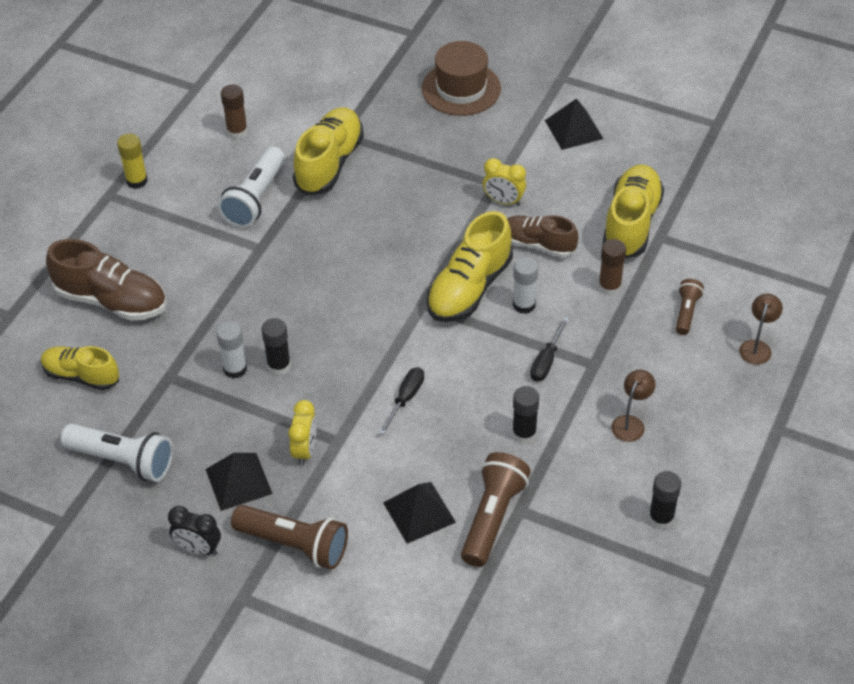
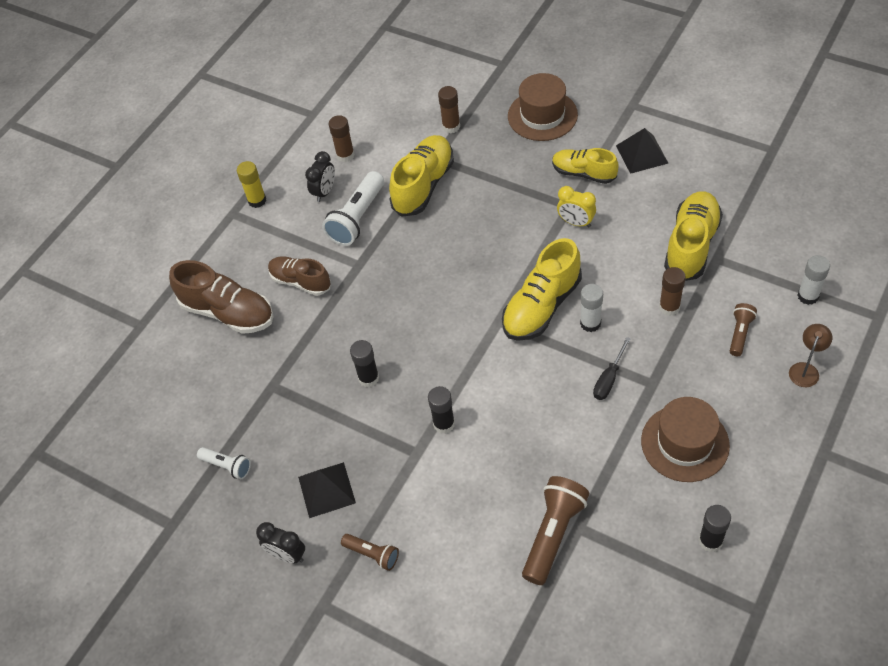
camera: 10 degrees right, 5 degrees up
(81, 376) = (197, 383): yellow shoe -> yellow shoe (583, 173)
(123, 460) = (227, 466): white flashlight -> white flashlight, size x0.56
(215, 171) = (324, 192): none -> black clock
(235, 369) = (330, 380): white glue stick -> white glue stick (808, 296)
(294, 544) = (372, 554): brown flashlight -> brown flashlight, size x0.56
(305, 450) = (387, 461): yellow clock -> none
(357, 100) = (451, 126): none -> brown glue stick
(405, 399) = (479, 413): black screwdriver -> none
(419, 512) = (486, 526): black pyramid -> none
(524, 433) = (585, 451): black glue stick -> black glue stick (444, 424)
(537, 244) = (605, 264): brown shoe -> brown shoe (300, 281)
(631, 423) = (685, 443): brown lamp -> brown hat

